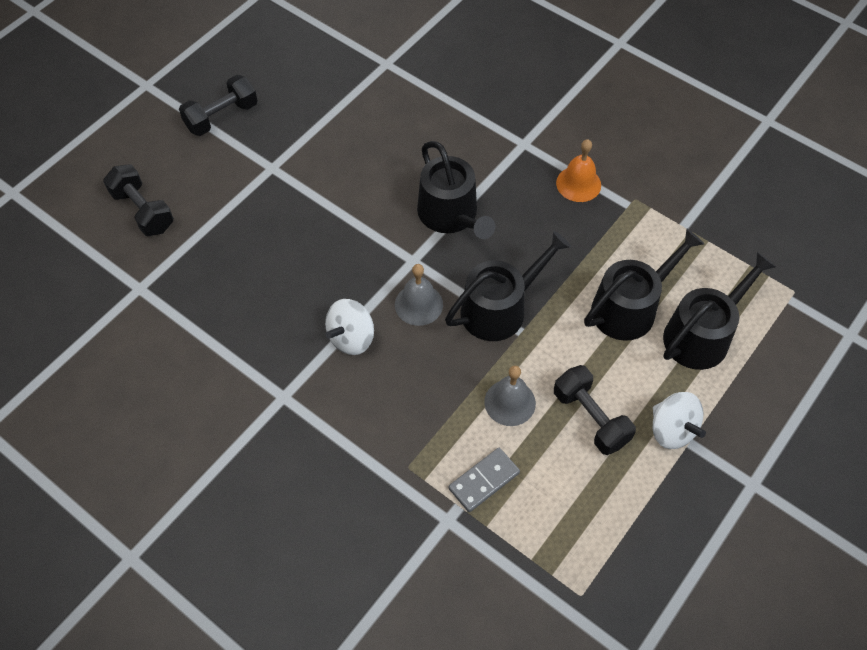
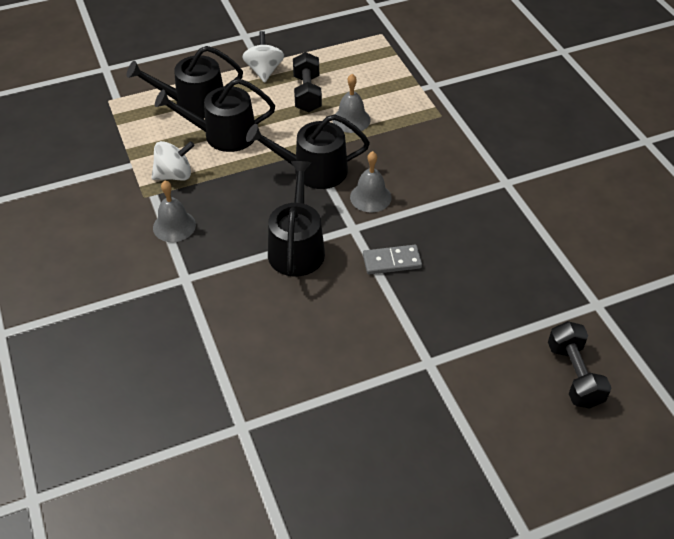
camera: 150 degrees left, 10 degrees down
(222, 117) = (454, 446): black dumbbell -> none
(351, 338) = (435, 197): white spinning top -> white spinning top (174, 175)
(484, 480) = (398, 92): grey domino -> grey domino (392, 261)
(578, 184) = (174, 226): orange bell -> grey bell

